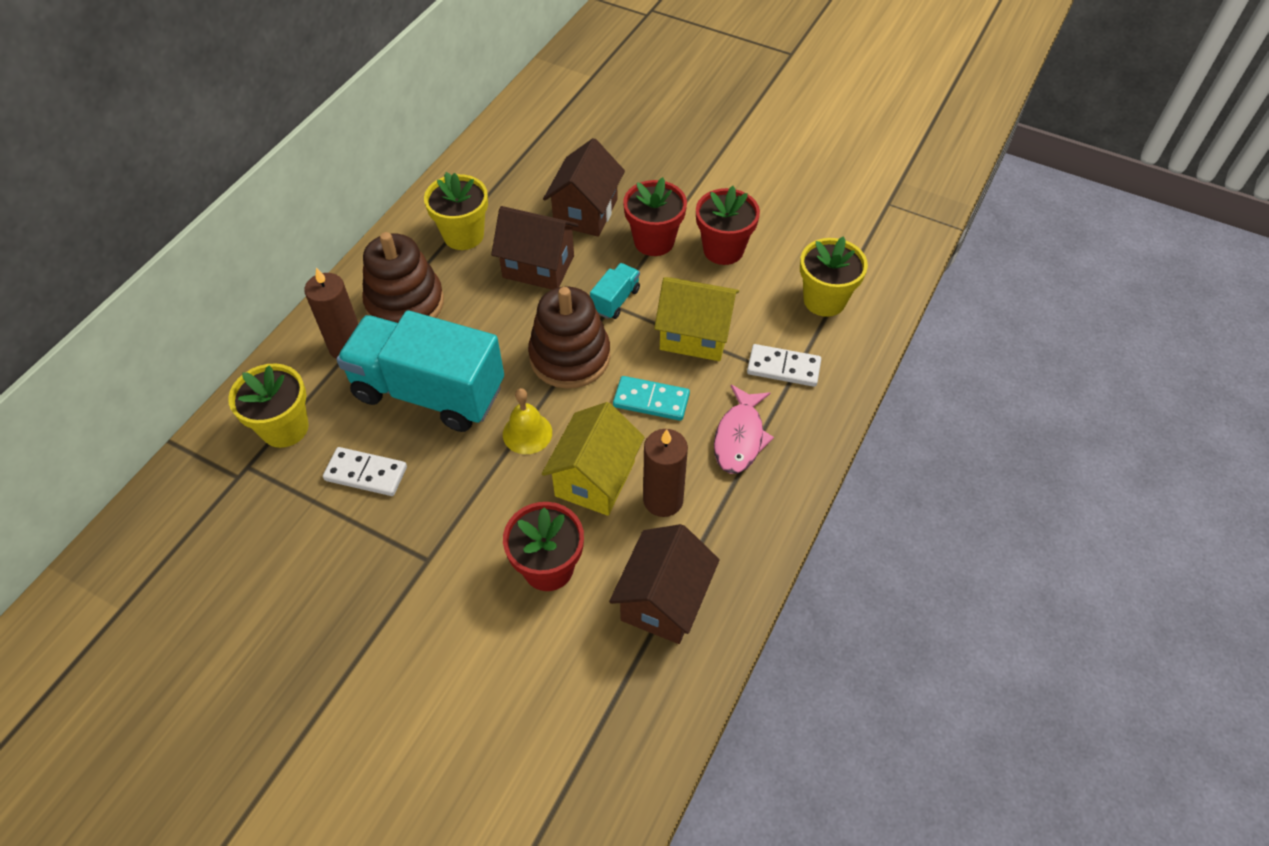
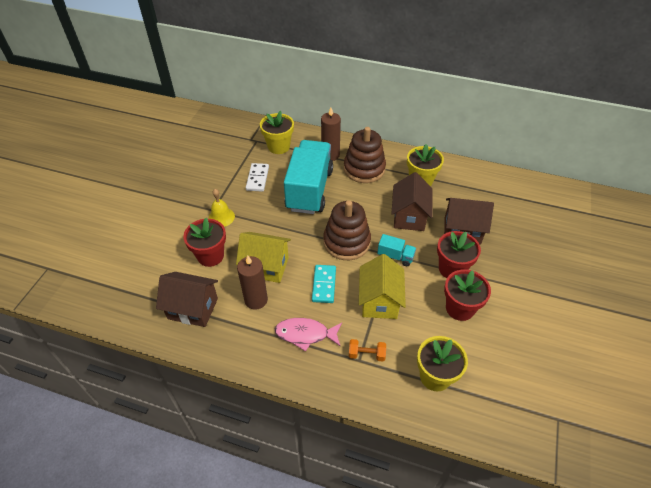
camera: 80 degrees right, 5 degrees down
(527, 433) = (291, 233): yellow bell -> yellow bell (221, 217)
(783, 367) = (366, 354): white domino -> orange dumbbell

